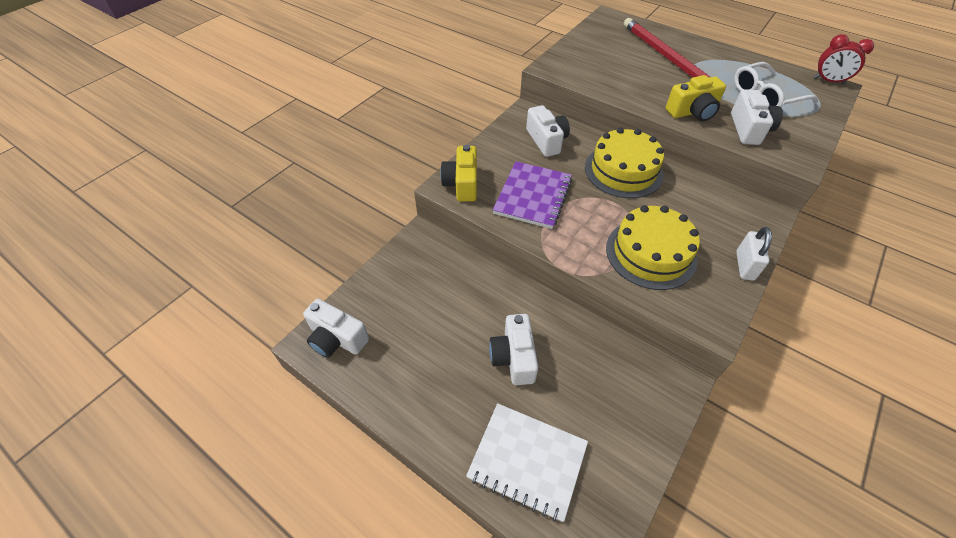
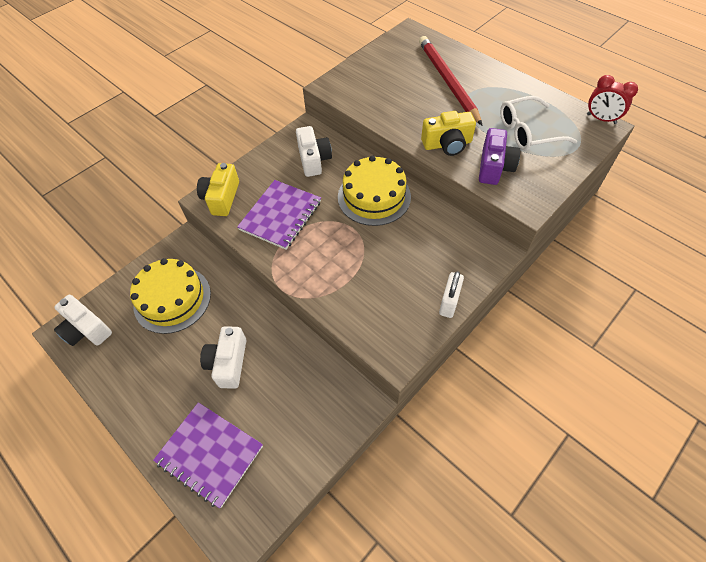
camera: 10 degrees right, 5 degrees up
(527, 461) = (210, 454): white notebook -> purple notebook
(650, 253) = (367, 282): yellow cake -> yellow cake (172, 299)
(749, 129) = (494, 167): white camera -> purple camera

